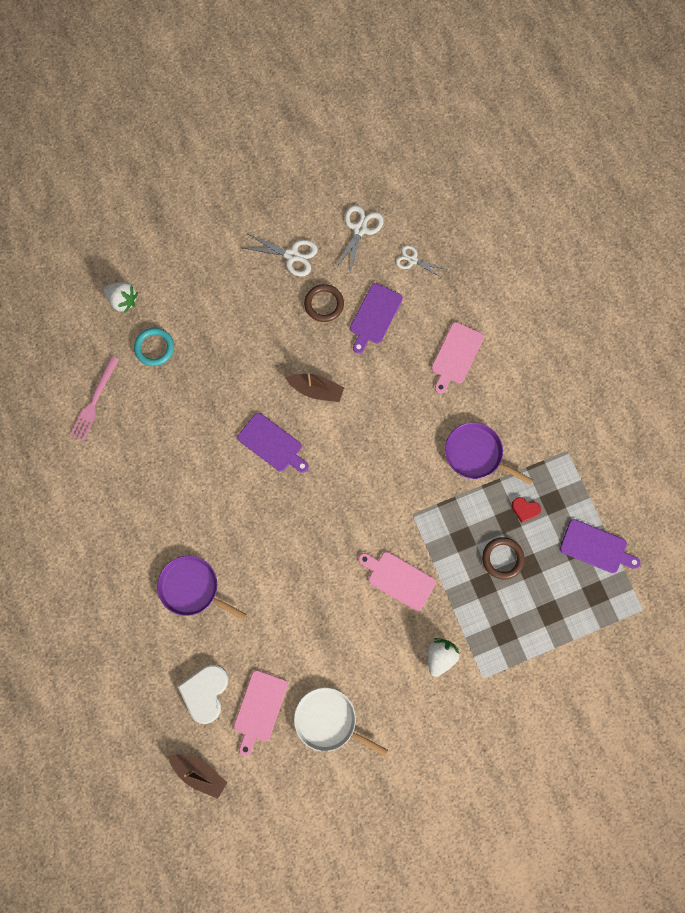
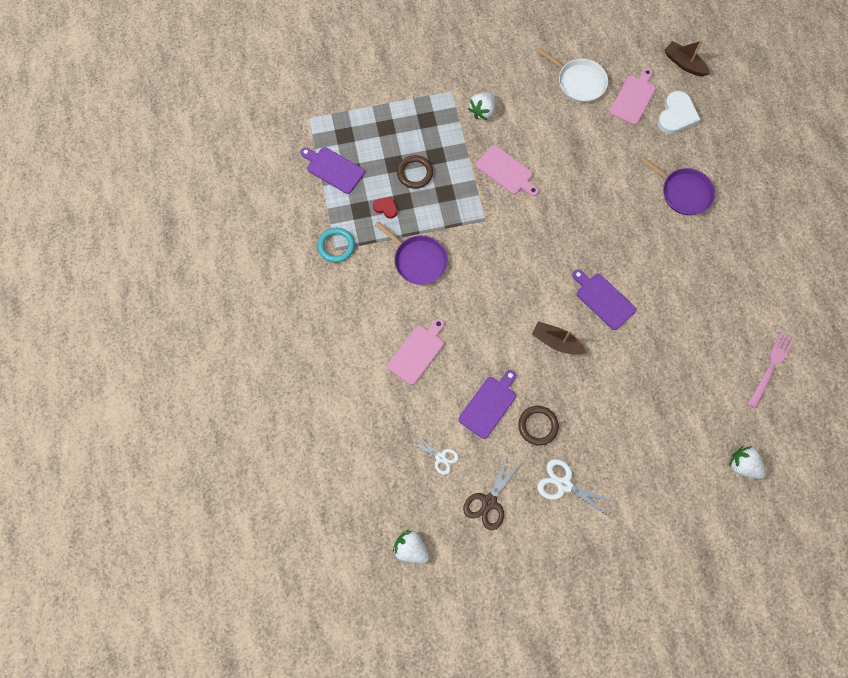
camera: 170 degrees left, 5 degrees down
(154, 348) = (711, 410): turquoise ring -> turquoise ring (336, 246)
(360, 229) = (489, 502): white scissors -> brown scissors
(423, 179) = (411, 548): none -> white strawberry

